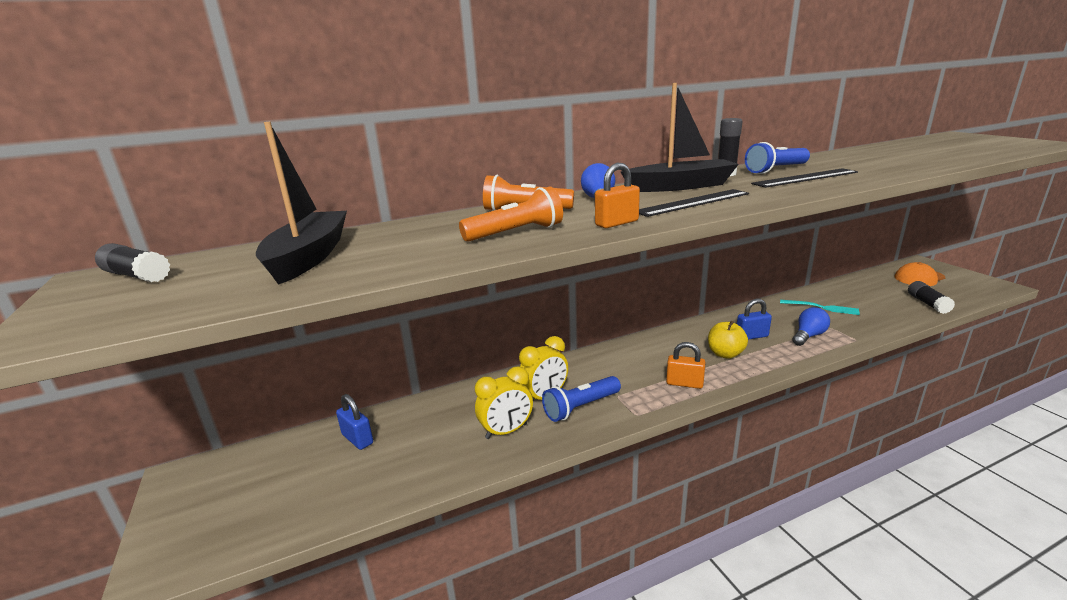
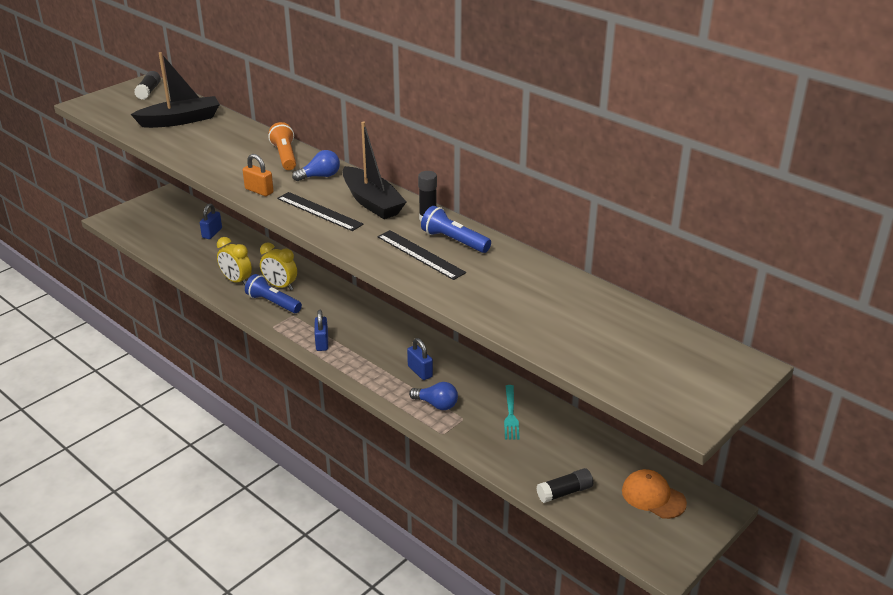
camera: 65 degrees right, 10 degrees up
(516, 233) = (232, 164): orange flashlight -> none
(684, 383) = (322, 343): orange padlock -> blue padlock
(725, 354) = (378, 359): yellow apple -> none

